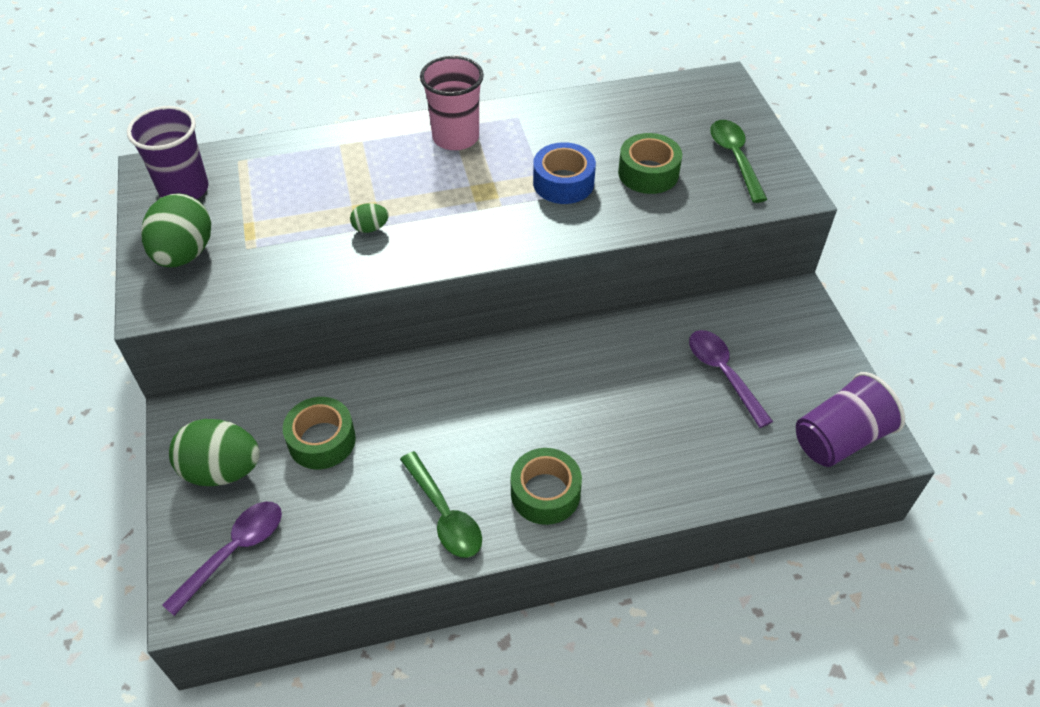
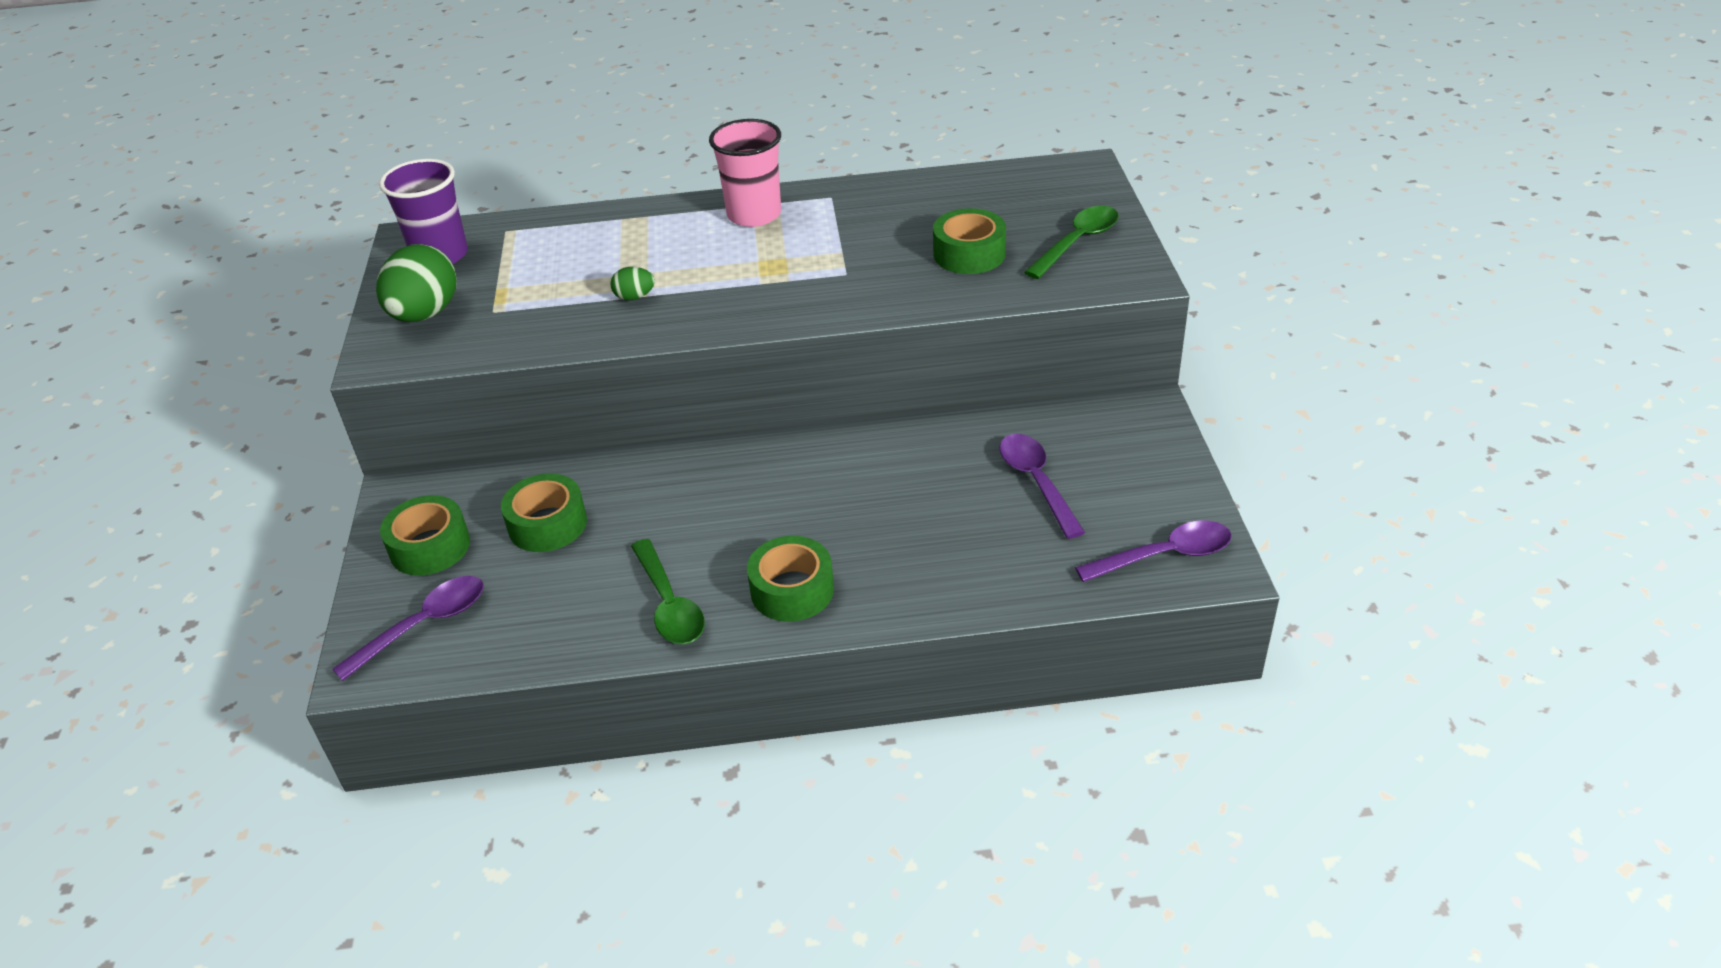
camera: 10 degrees right, 10 degrees down
(222, 470) = (430, 547): green egg -> green tape
(563, 183) = (866, 261): blue tape -> none
(735, 158) = (1077, 242): green spoon -> green spoon turned 45 degrees clockwise
(839, 438) = (1165, 555): purple cup -> purple spoon

